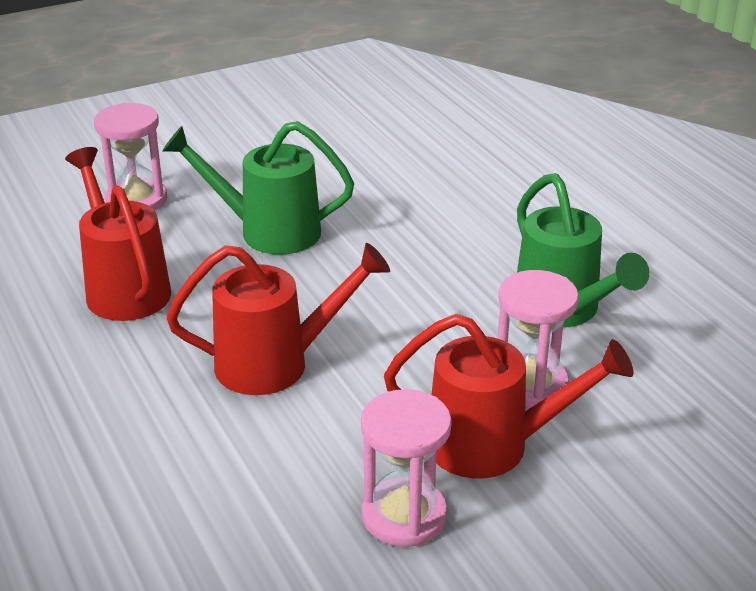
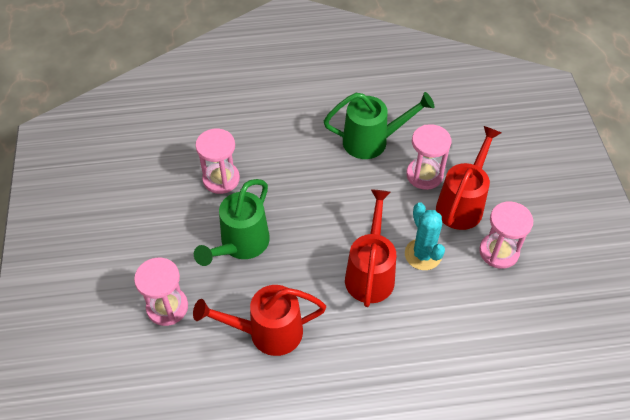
camera: 70 degrees left, 20 degrees up
(345, 416) = (423, 254): none -> turquoise cactus
(378, 189) = (221, 179): none -> pink hourglass

